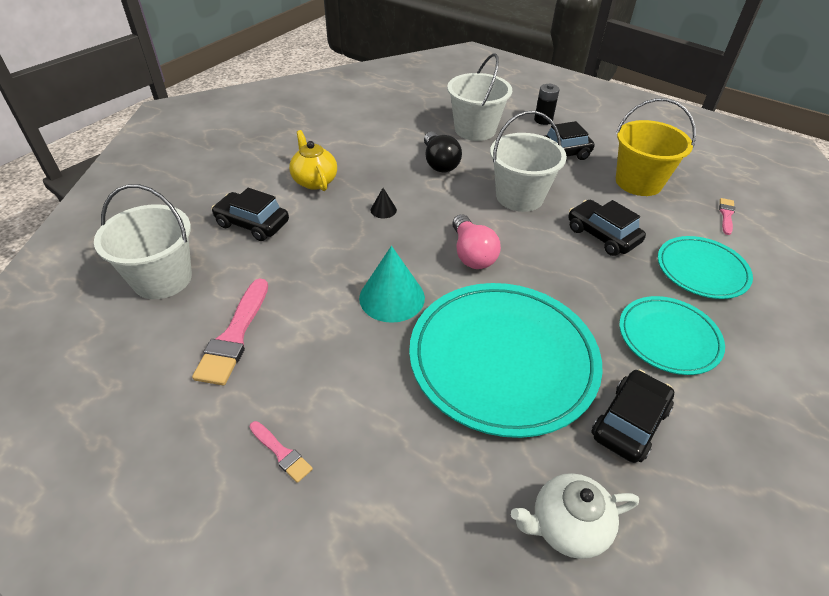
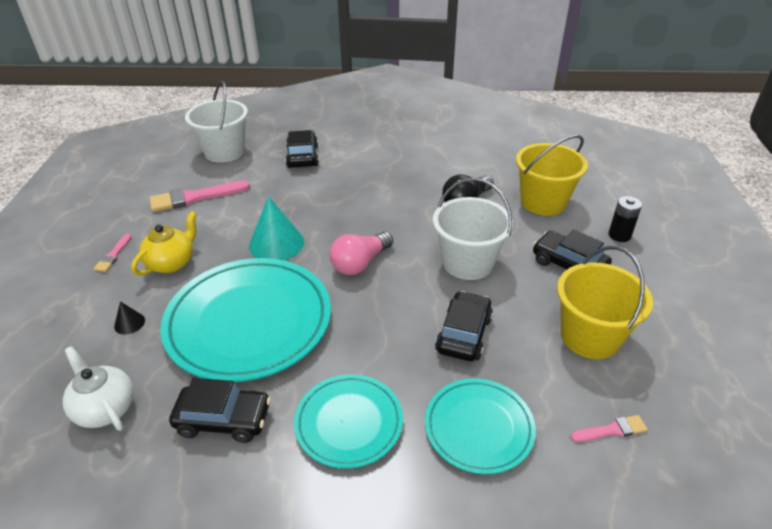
camera: 60 degrees right, 5 degrees down
(314, 181) = (374, 158): yellow teapot -> yellow teapot (172, 263)
(383, 210) = (372, 200): black cone -> black cone (129, 323)
(475, 129) = (543, 202): white bucket -> yellow bucket

